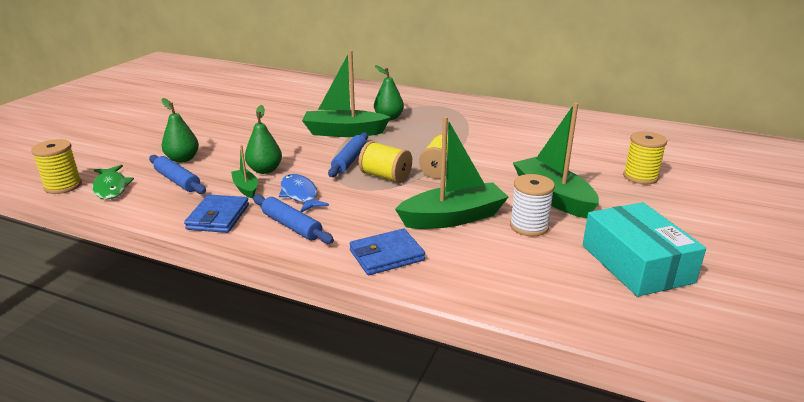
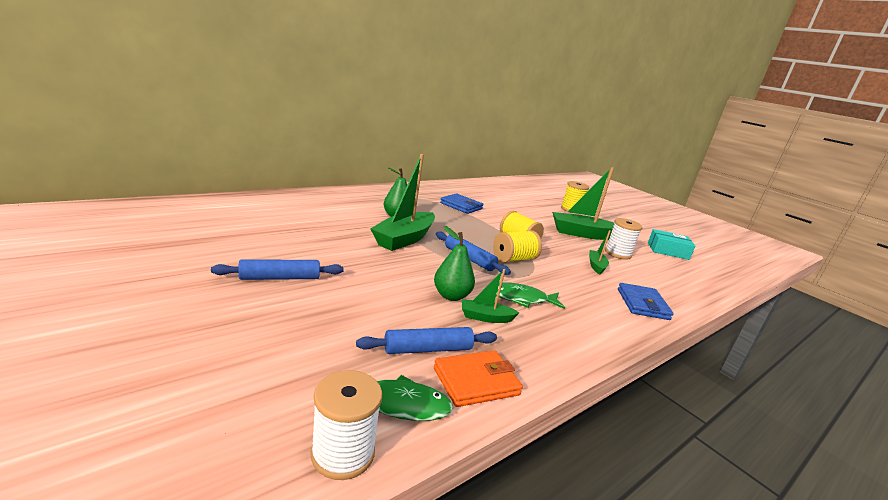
camera: 65 degrees left, 5 degrees down
(63, 186) = (343, 453): yellow spool -> white spool
(153, 202) = (476, 381): none -> orange wallet
(182, 159) = (364, 329): green pear -> none
(218, 217) = (541, 350): blue wallet -> blue wallet (461, 206)
(292, 226) = (580, 321): blue rolling pin -> blue rolling pin (280, 278)
(300, 194) = (521, 299): blue fish -> green fish
(453, 218) = (596, 266): green boat -> green boat, size x0.50
(636, 263) = (667, 251): turquoise box -> turquoise box, size x0.66

